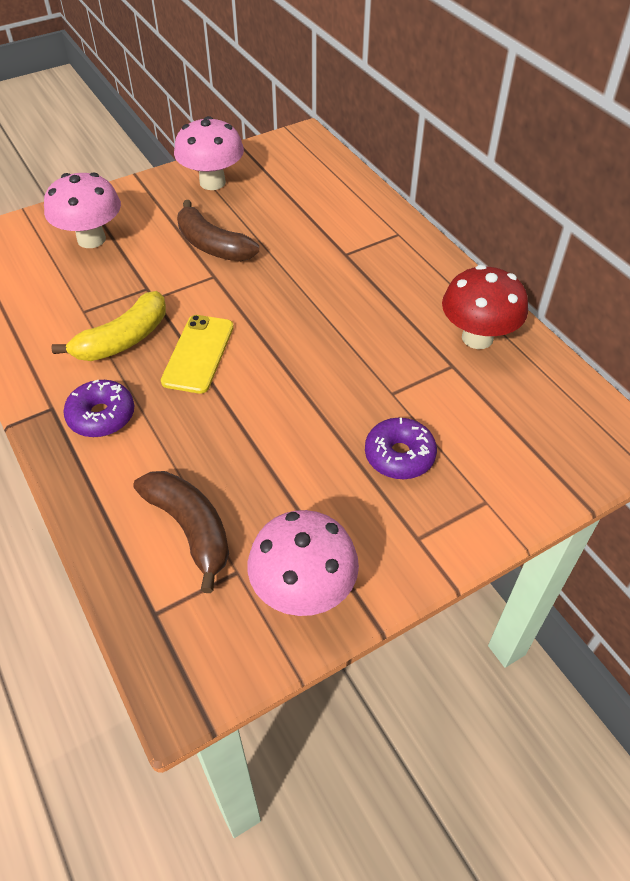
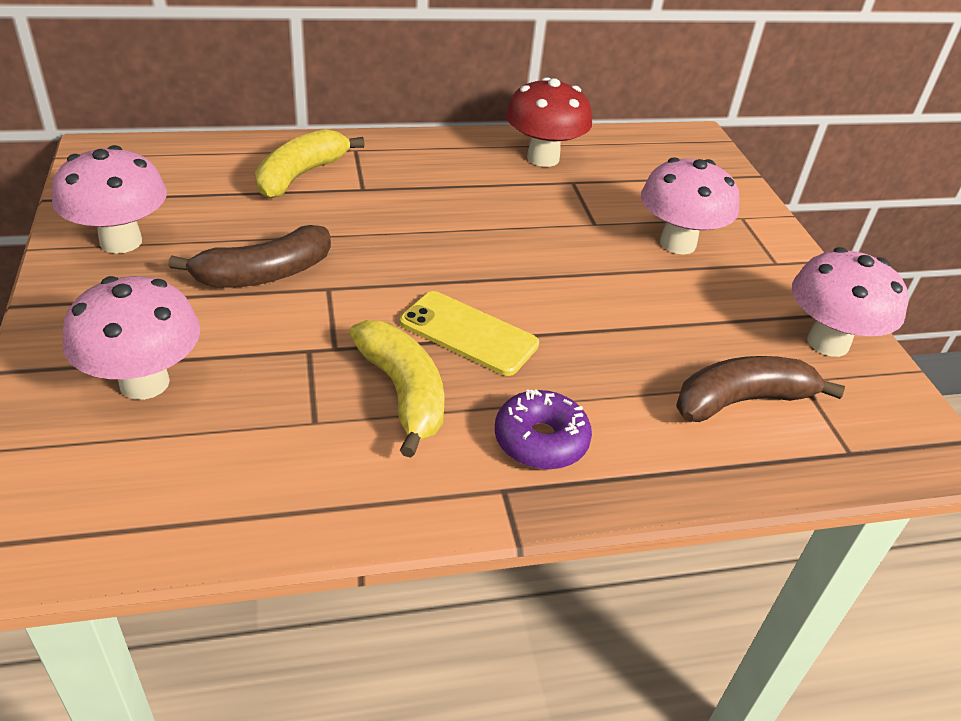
camera: 75 degrees left, 10 degrees down
(340, 221) = (301, 175): none -> yellow banana
(399, 455) = (677, 243): purple donut -> pink mushroom

